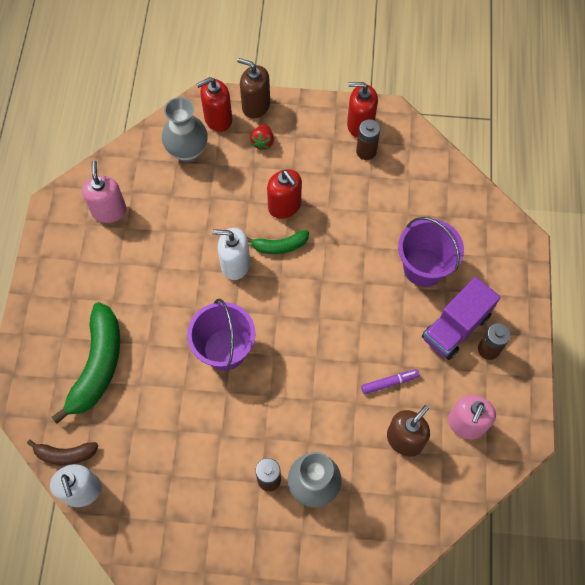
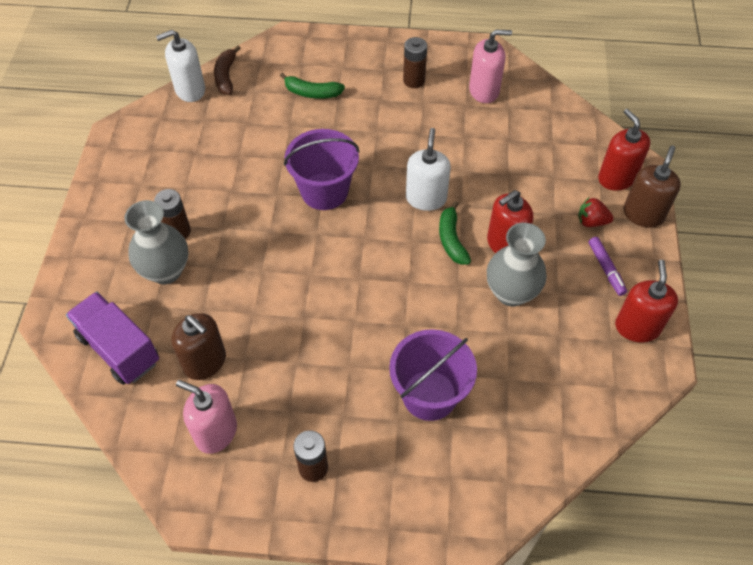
camera: 90 degrees right, 10 degrees down
(98, 365) = (312, 93): green banana -> green banana, size x0.53
(187, 151) = (567, 152): grey vase -> grey vase (511, 292)
(366, 151) = (596, 333): brown battery -> brown battery (414, 80)
(389, 383) = (275, 348): purple marker -> purple marker (606, 269)
(455, 327) = (345, 428): purple truck -> purple truck (119, 349)

